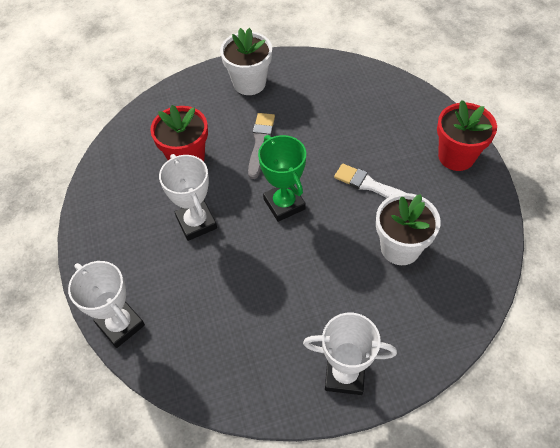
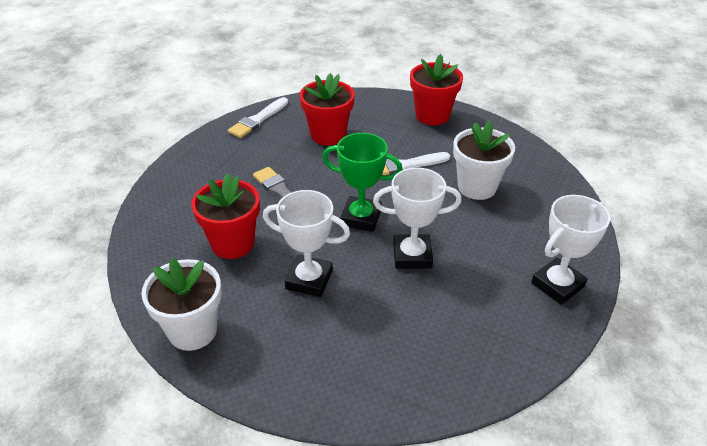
camera: 50 degrees left, 15 degrees down
(120, 325) = (354, 403): white trophy -> white trophy (412, 256)
(249, 83) = (213, 161): white flower pot -> white flower pot (192, 331)
(318, 67) = (257, 120): none -> white brush
(350, 116) = (328, 135): none -> red flower pot

